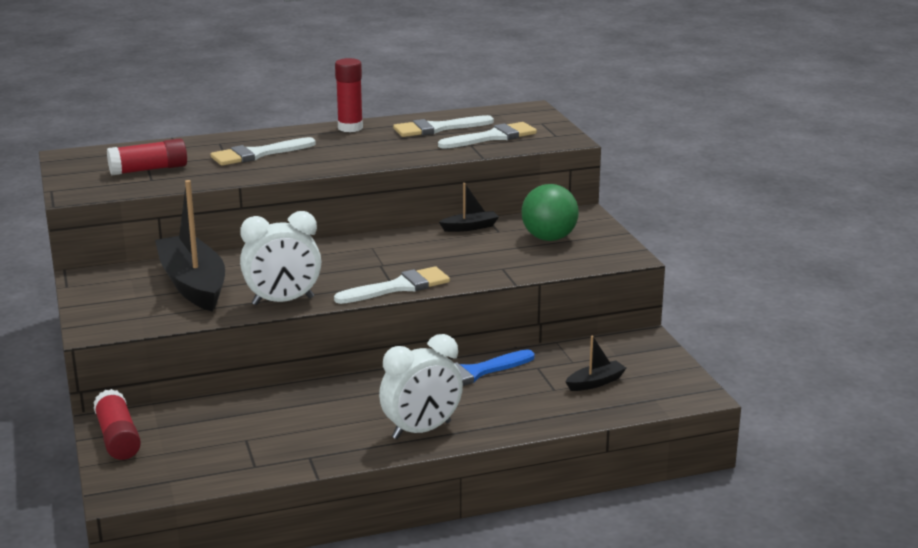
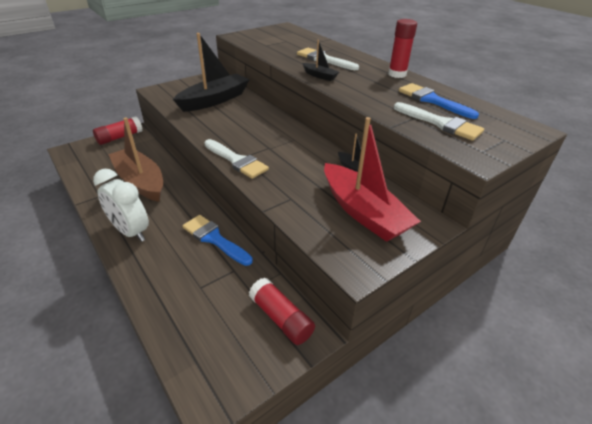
camera: 70 degrees right, 15 degrees up
(148, 170) = (278, 42): red glue stick -> red glue stick (281, 318)
(283, 301) = (202, 127): white clock -> none
(295, 420) = (140, 181): none -> brown boat
(437, 128) = (432, 100): white brush -> blue brush
(549, 238) = (363, 212): green ball -> red boat
(595, 382) = (217, 312): black boat -> black boat (320, 76)

